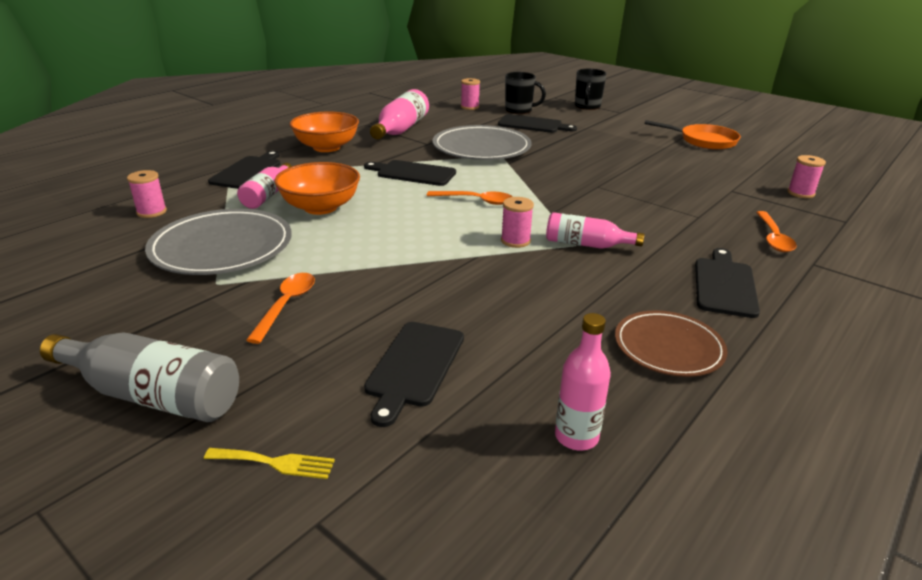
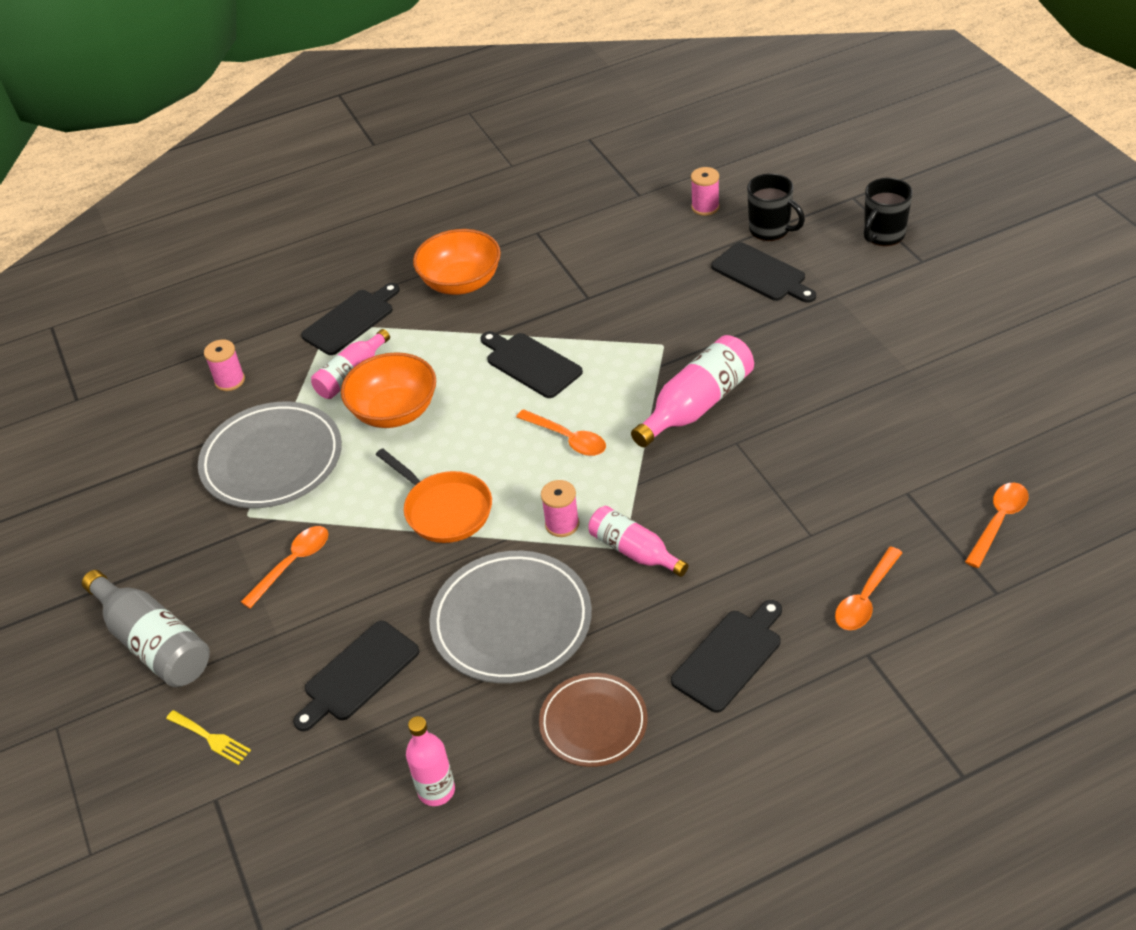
camera: 30 degrees right, 15 degrees up
(400, 129) = (574, 254): pink bottle -> pink bottle (696, 405)
(481, 148) = (650, 322): grey plate -> grey plate (511, 621)
(704, 141) = (982, 366): orange pan -> orange pan (444, 509)
(800, 193) = (998, 521): pink spool -> orange spoon

